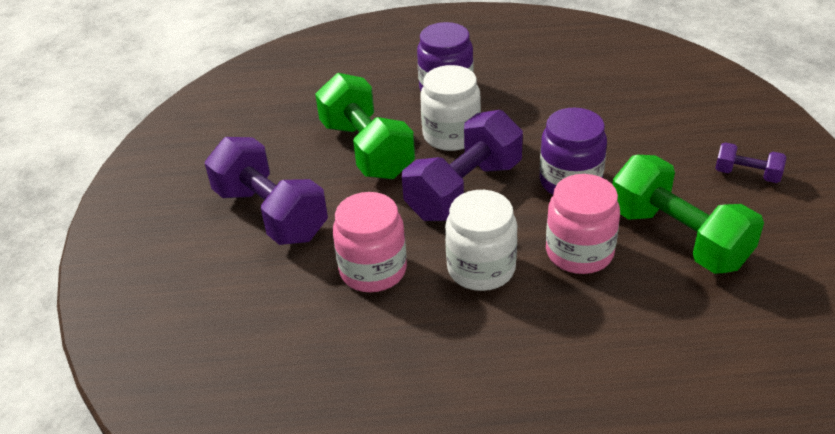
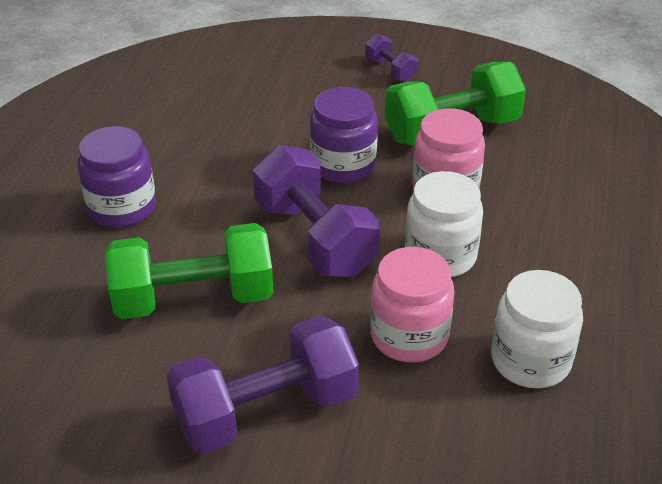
camera: 75 degrees left, 0 degrees up
(451, 135) = (214, 225): white jar -> white jar (530, 360)
(747, 174) = (390, 70): purple dumbbell -> purple dumbbell turned 75 degrees counterclockwise

